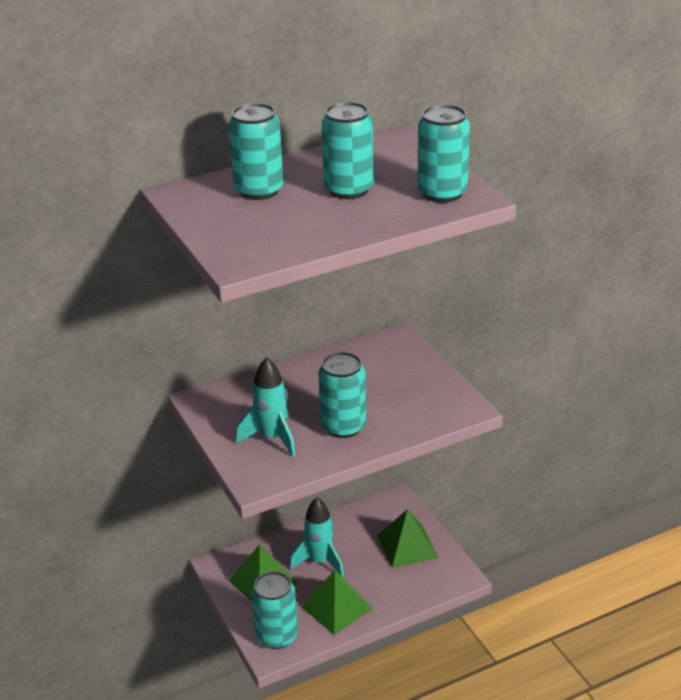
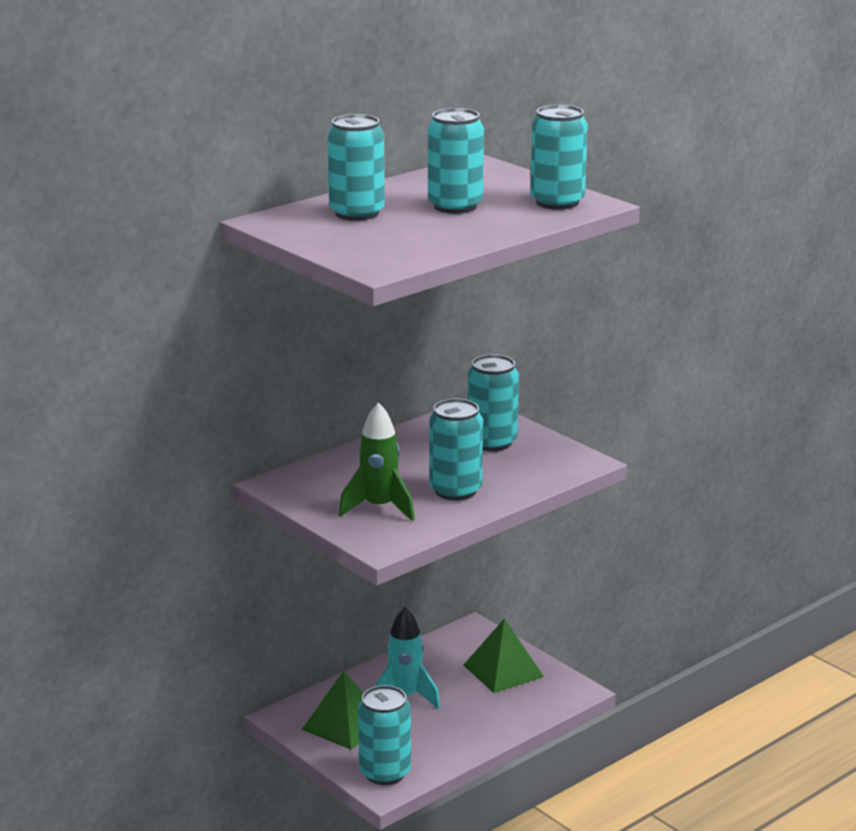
camera: 15 degrees left, 10 degrees down
(272, 438) = (379, 508): turquoise rocket -> green rocket
(336, 607) = (444, 737): green pyramid -> none
(396, 375) = (492, 442): none -> turquoise can

